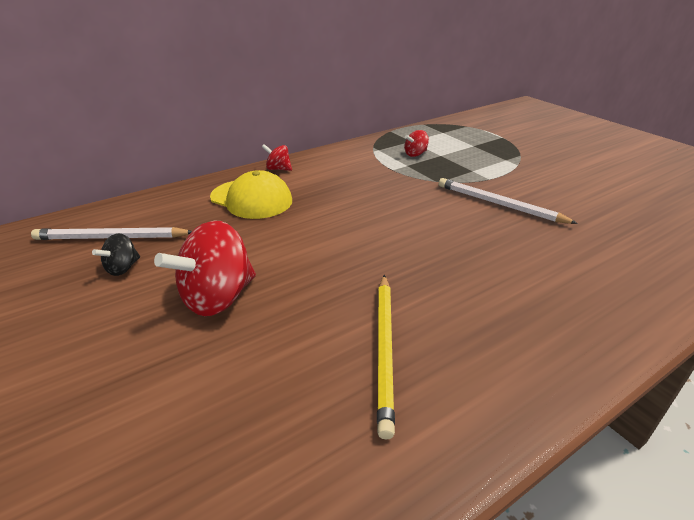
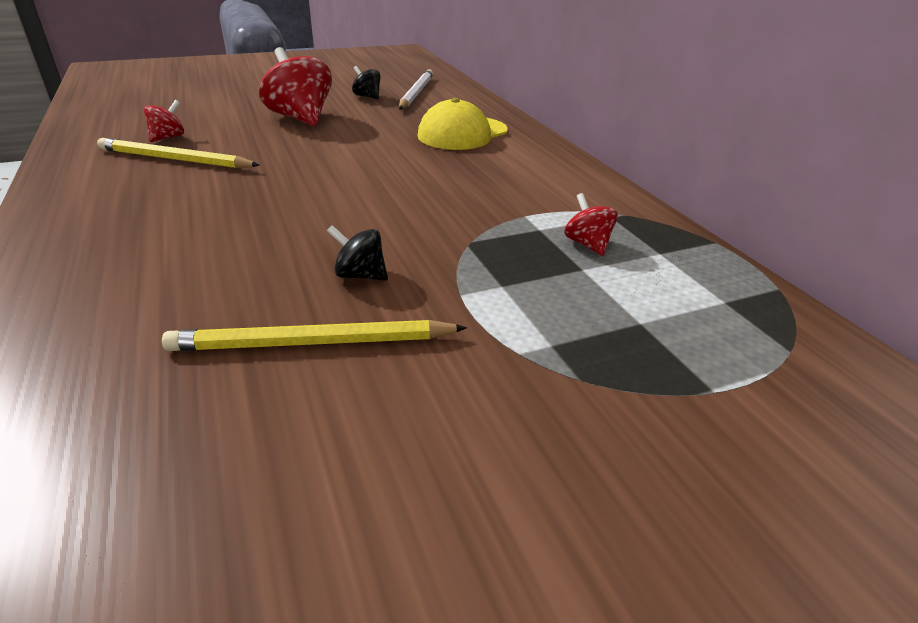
camera: 100 degrees right, 0 degrees up
(278, 169) = (540, 148): red spinning top -> red spinning top (168, 137)
(499, 204) = (360, 275): white pencil -> black spinning top
(563, 205) = (313, 343): none -> yellow pencil

